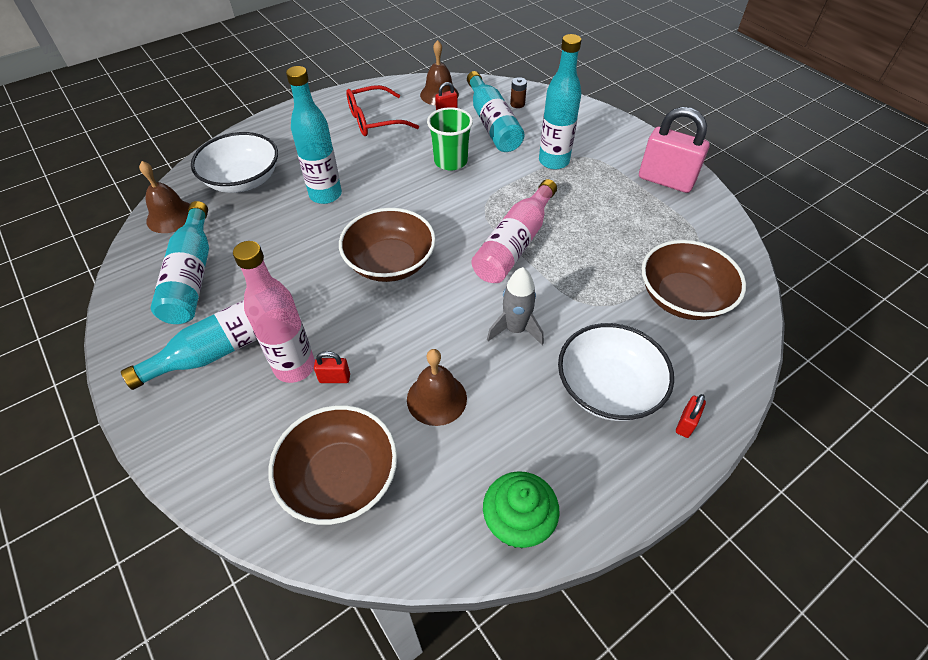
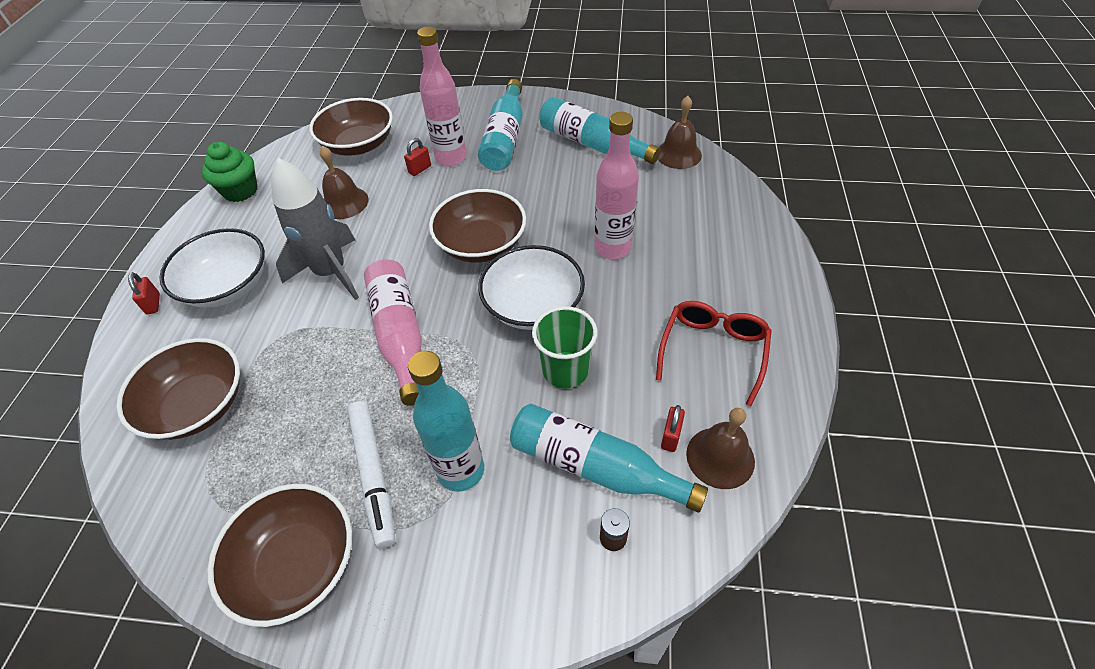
camera: 135 degrees right, 0 degrees up
(243, 180) = (691, 207): white bowl -> white bowl (533, 306)
(325, 195) = (612, 248): turquoise bottle -> pink bottle
(515, 329) = (331, 272): grey rocket -> grey rocket, size x1.61
(599, 188) = (373, 475): none -> white marker
(665, 180) = (297, 564): pink padlock -> brown bowl

